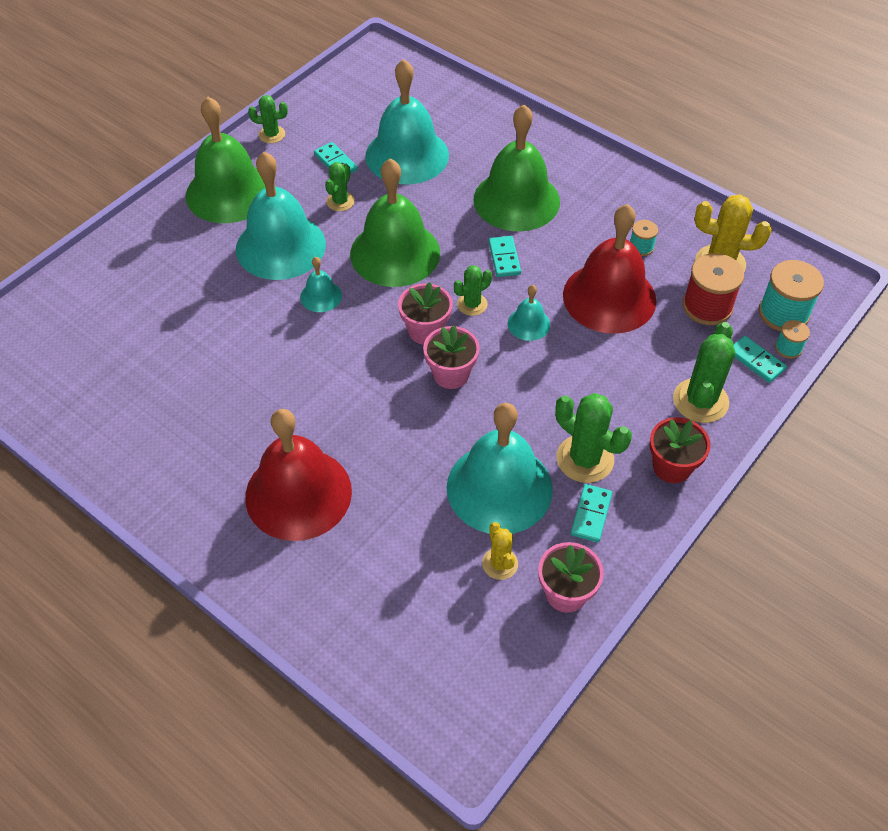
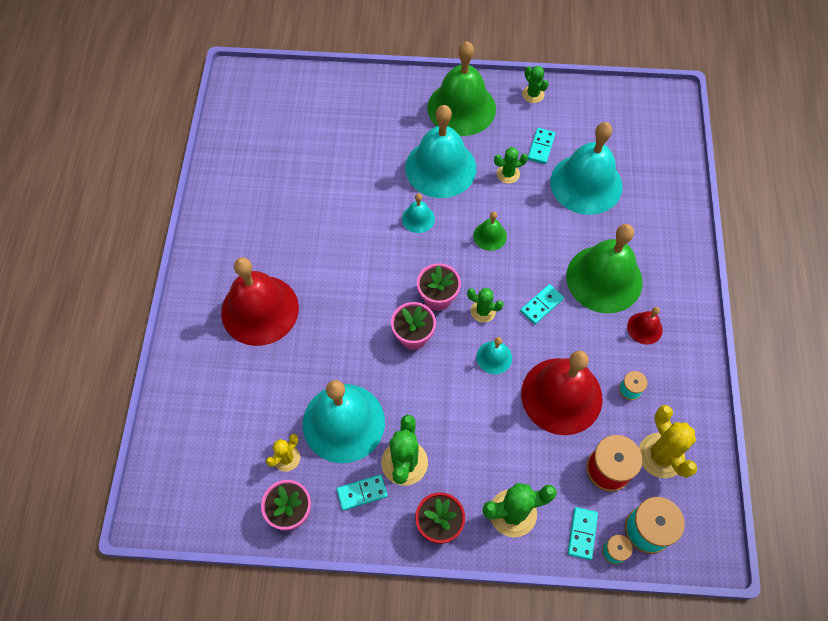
camera: 55 degrees right, 10 degrees up
(395, 253) = (490, 236): green bell -> green bell, size x0.45
(589, 202) = (644, 328): none -> red bell

